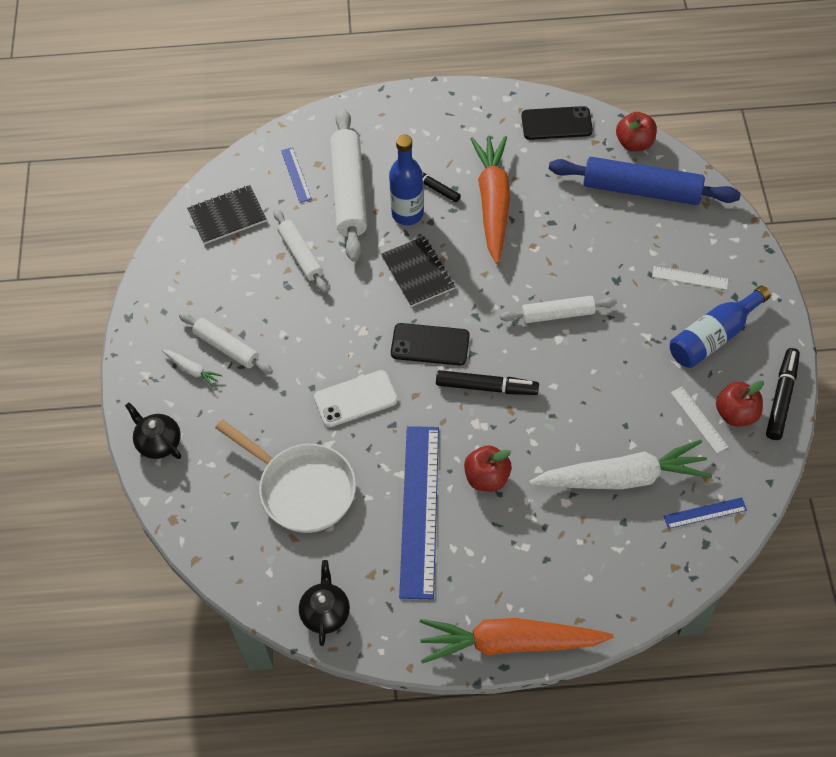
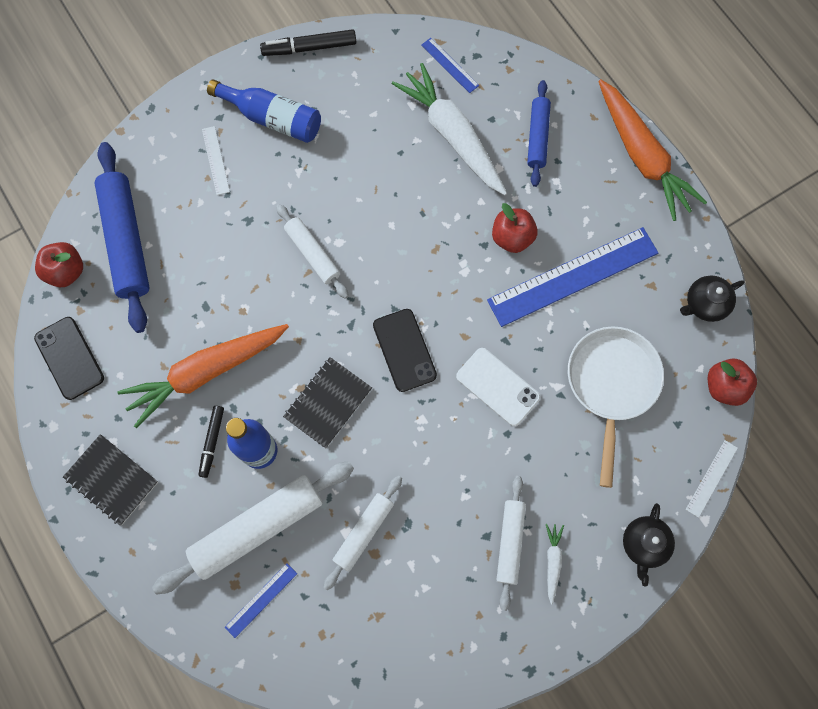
camera: 120 degrees left, 15 degrees up
(227, 216) = (352, 644): black notebook -> black notebook (111, 480)
(486, 387) = (423, 280): black marker -> none
(582, 554) = (537, 137): none -> blue rolling pin
(699, 419) = (364, 100): white ruler -> white ruler (711, 478)
(736, 414) = (344, 75): red apple -> red apple (724, 387)

